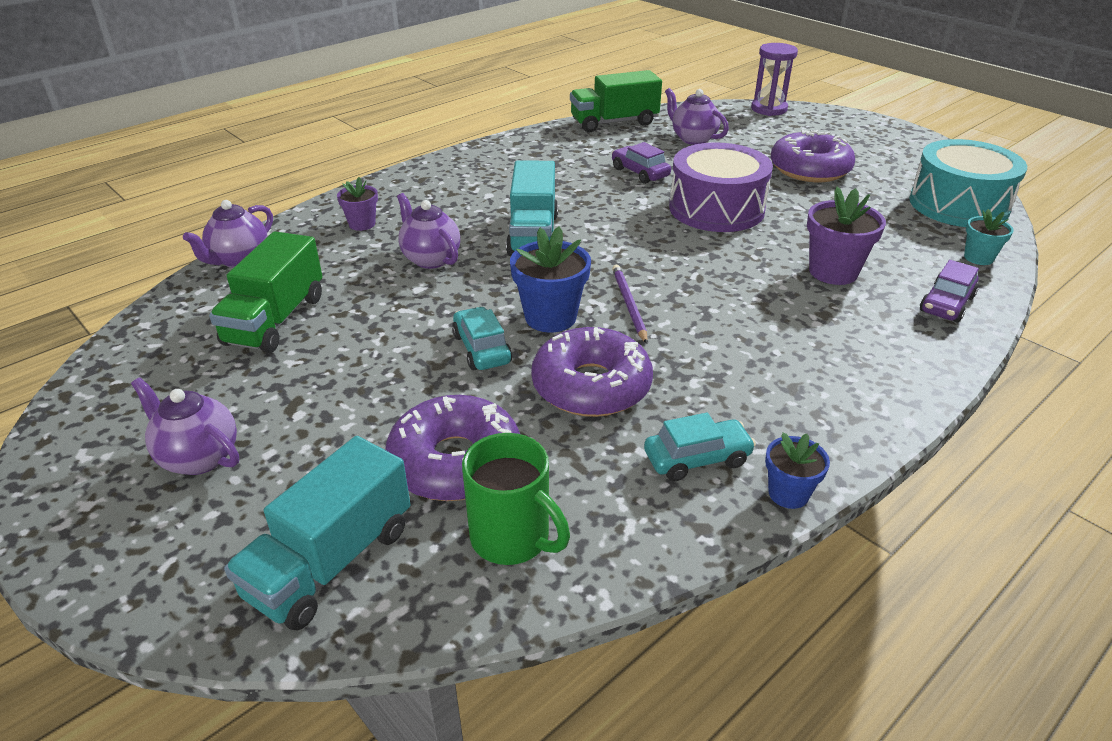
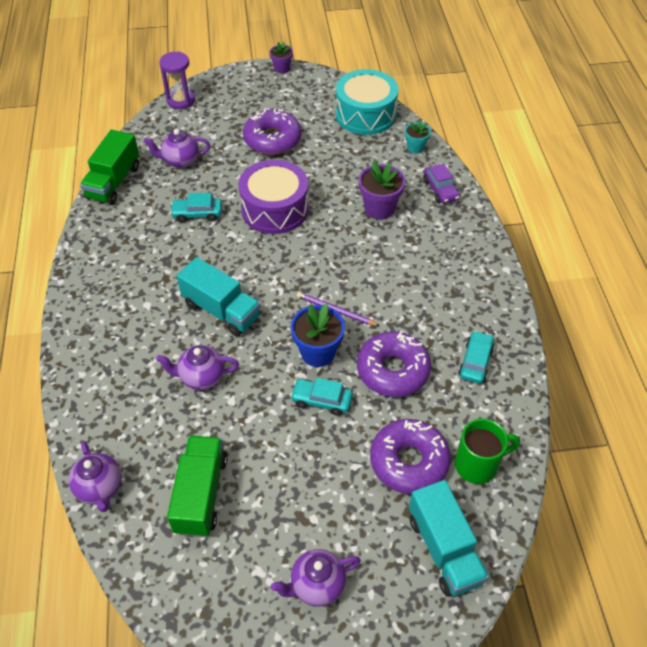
camera: 55 degrees left, 15 degrees up
(275, 320) = (201, 494): green truck -> green truck turned 135 degrees counterclockwise
(362, 224) = (118, 394): purple flower pot -> purple flower pot (282, 68)
(640, 173) = (197, 214): purple car -> turquoise car
(788, 493) = (519, 344): blue flower pot -> none

